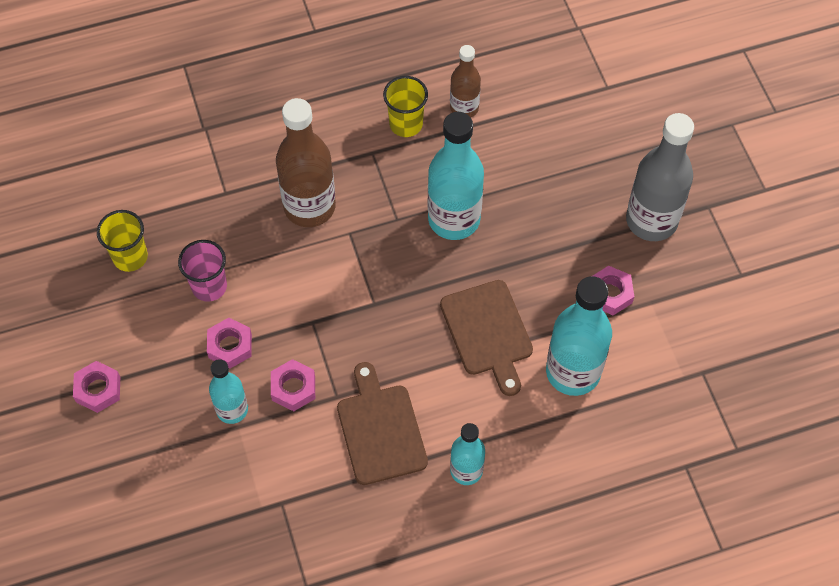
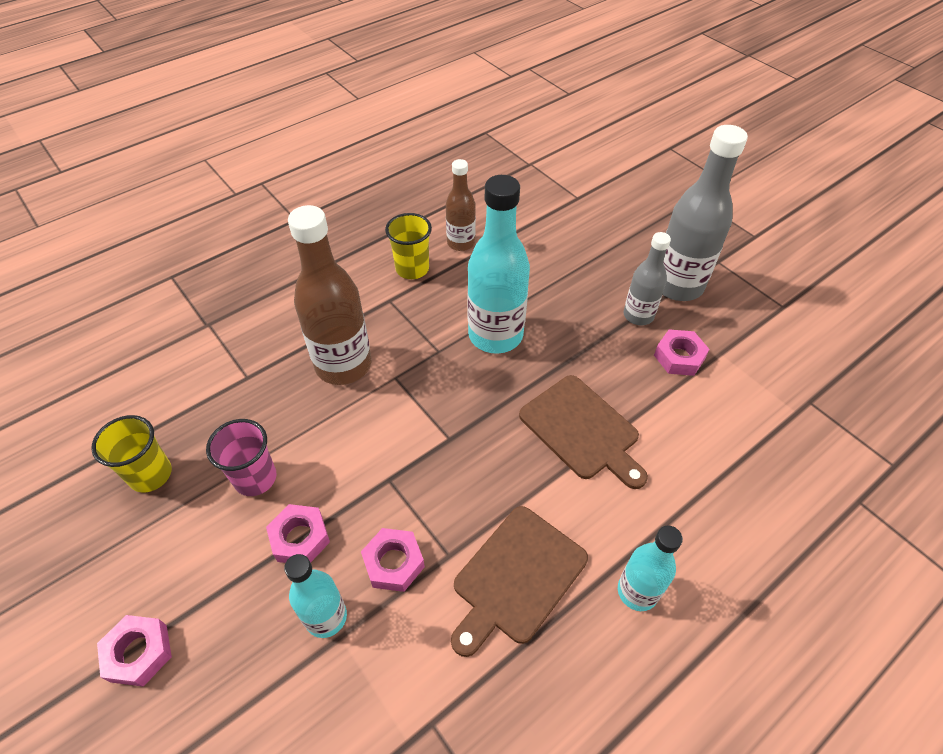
camera: 20 degrees left, 10 degrees down
(380, 429) = (516, 577): brown cutting board -> brown cutting board turned 105 degrees counterclockwise
(573, 372) = (689, 442): turquoise bottle -> none
(595, 240) = (638, 315): none -> grey bottle

